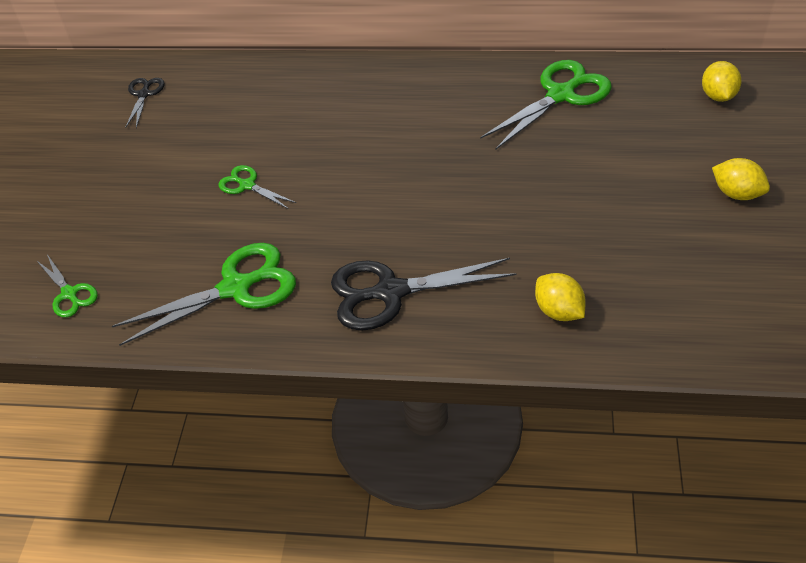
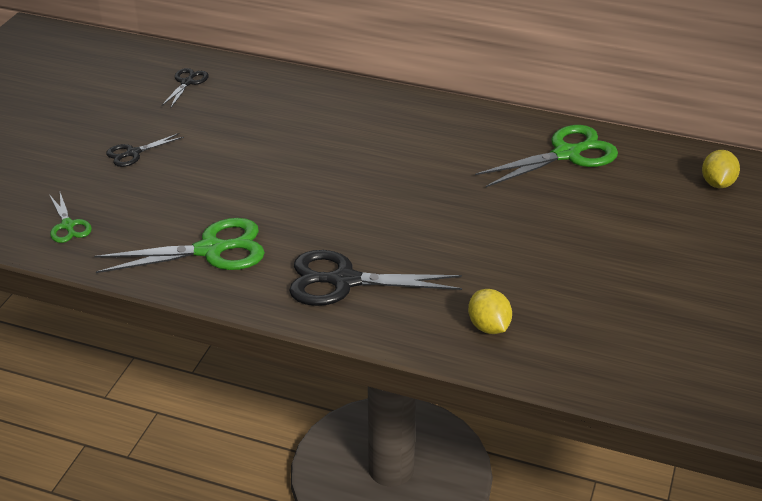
camera: 10 degrees right, 10 degrees down
(113, 190) = (133, 153): none -> black scissors
(247, 185) = (251, 172): green scissors -> none
(736, 193) = (697, 267): yellow lemon -> none

